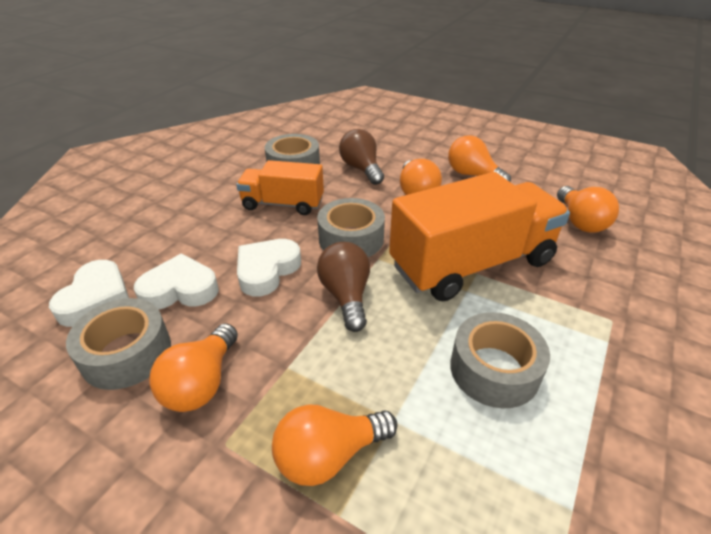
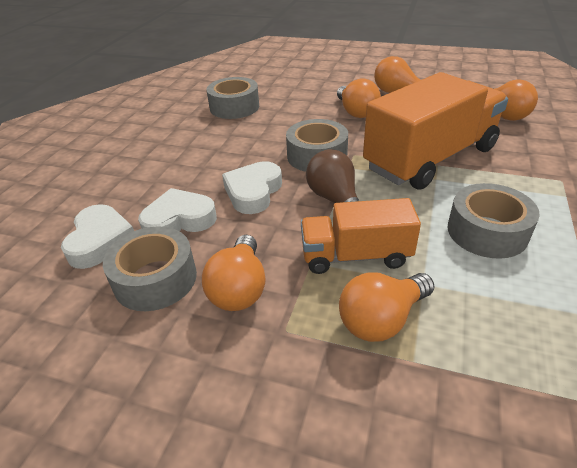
camera: 10 degrees left, 0 degrees up
(283, 204) = (240, 138): orange truck -> orange truck (355, 256)
(361, 169) = (298, 101): brown light bulb -> none

